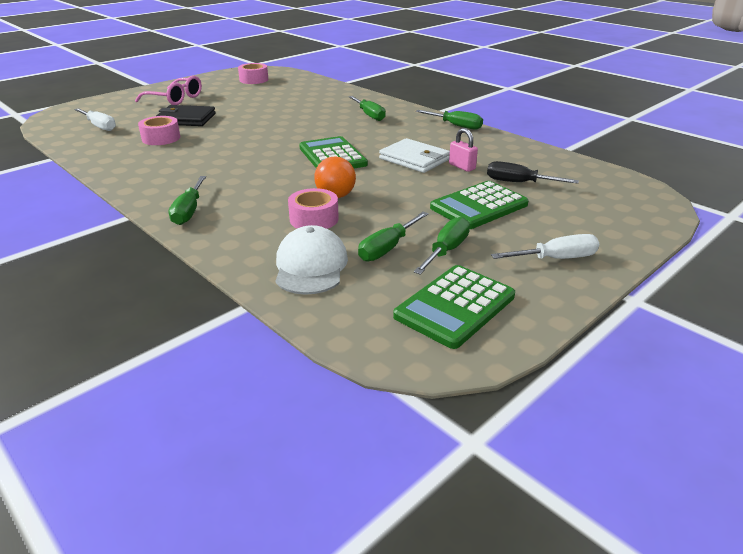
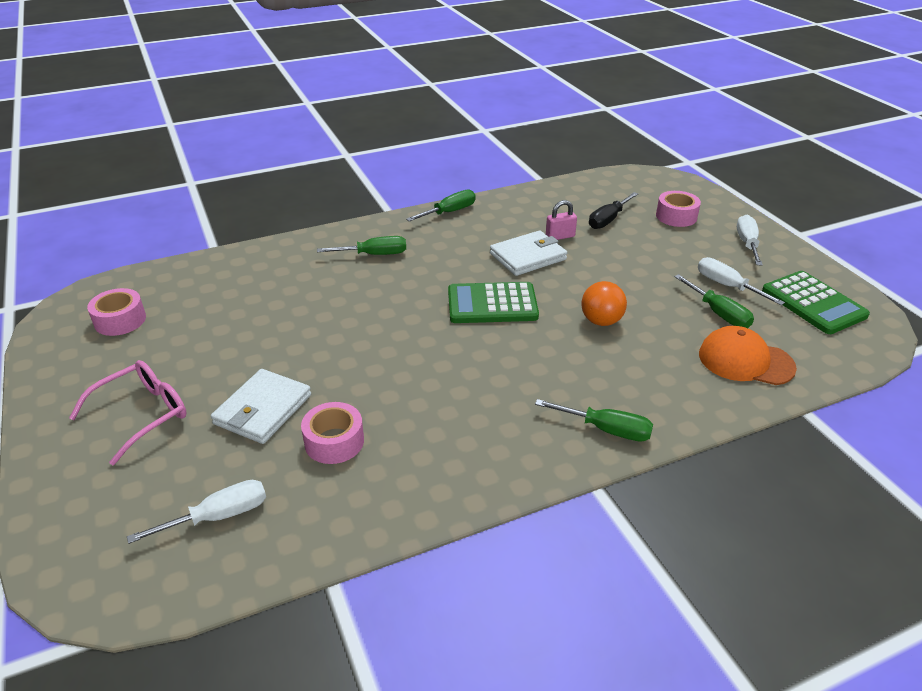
camera: 70 degrees left, 5 degrees up
(186, 119) = (263, 409): black wallet -> white wallet
(310, 266) = (745, 361): white cap -> orange cap
(314, 219) = (650, 343): pink tape -> pink tape (676, 216)
(446, 250) = (727, 286): green screwdriver -> white screwdriver
(479, 206) = (649, 250): green calculator -> none

